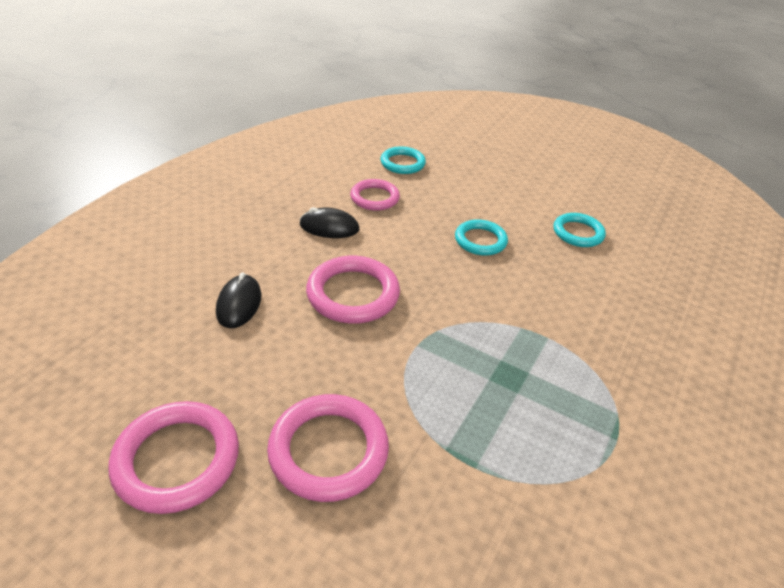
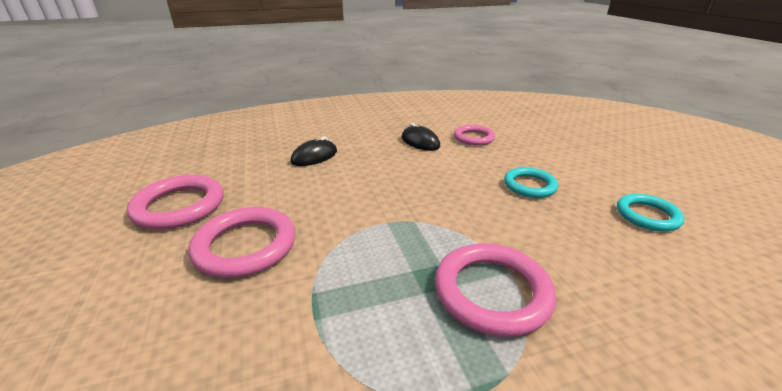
camera: 45 degrees right, 10 degrees down
(353, 294) = (385, 177): pink ring -> pink ring (492, 292)
(402, 163) = (522, 127): turquoise ring -> none

